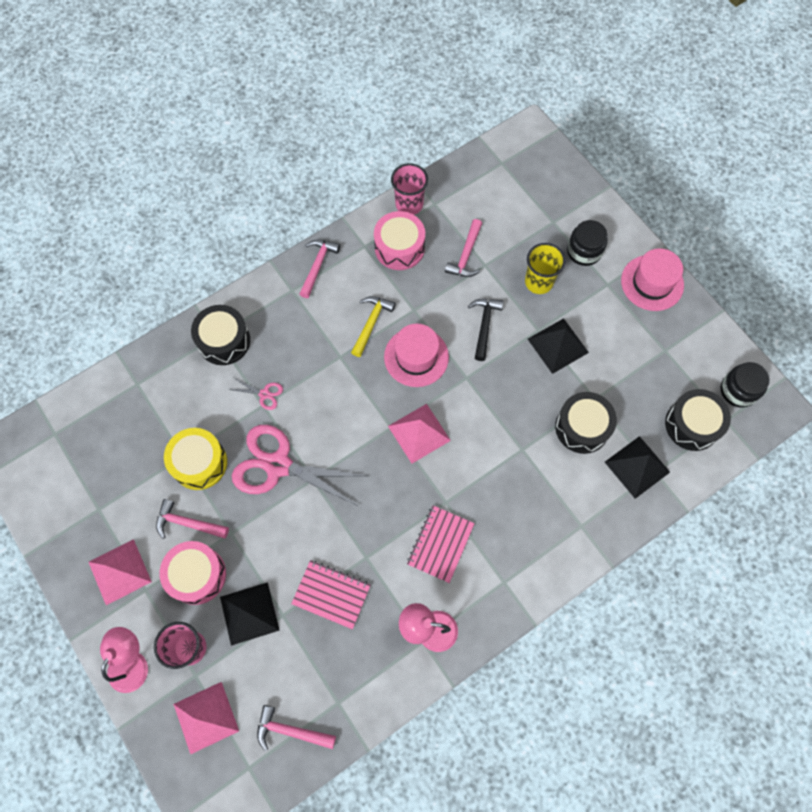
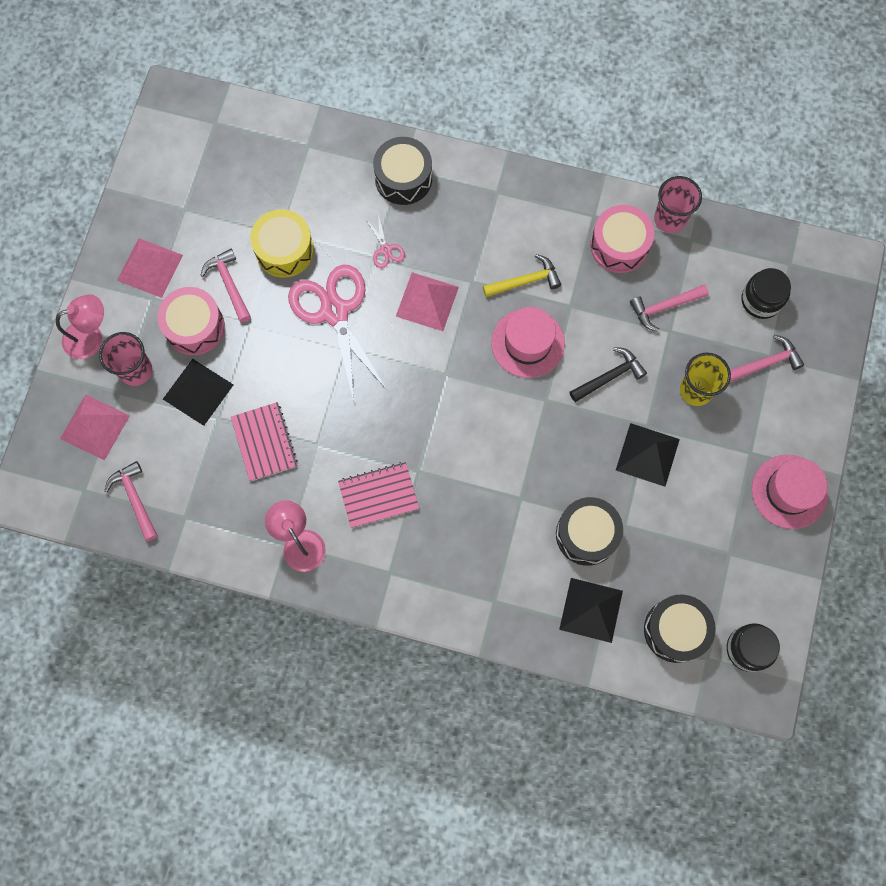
camera: 50 degrees right, 5 degrees up
(317, 265) = (539, 193): pink hammer -> pink hammer (766, 363)
(419, 433) = (460, 401): pink pyramid -> pink pyramid (427, 301)
(584, 251) = (765, 406): black jar -> black jar (761, 300)

